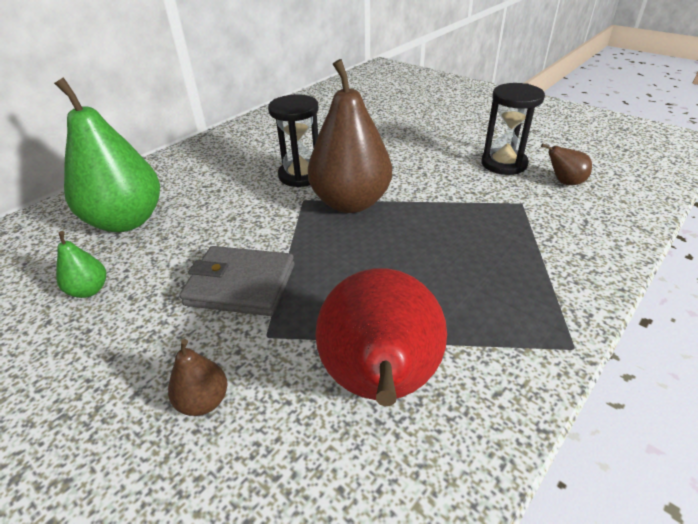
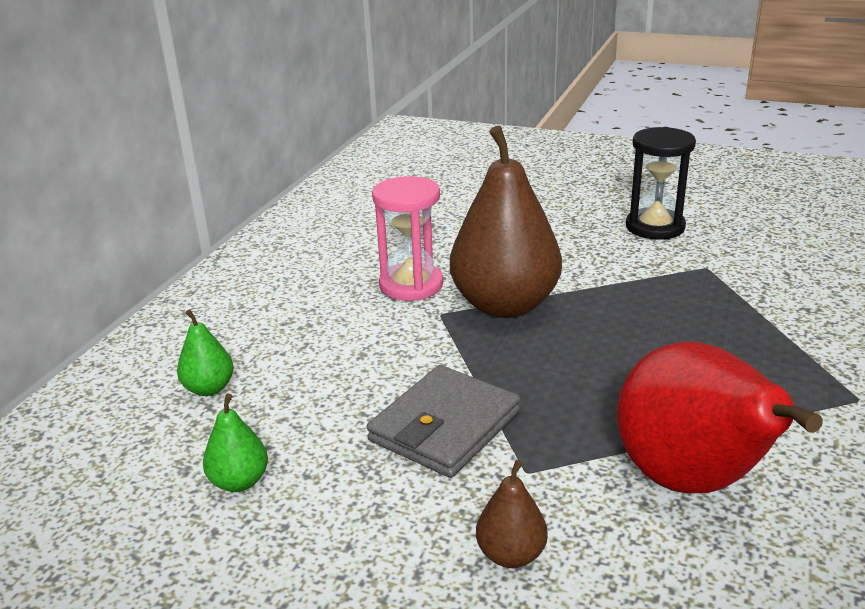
camera: 20 degrees left, 10 degrees down
(127, 221) = (209, 388): green pear -> green pear, size x0.44
(241, 285) = (445, 426): grey wallet -> grey wallet turned 45 degrees counterclockwise
(301, 175) = (411, 285): black hourglass -> pink hourglass
(564, 182) = (737, 236): brown pear -> none

